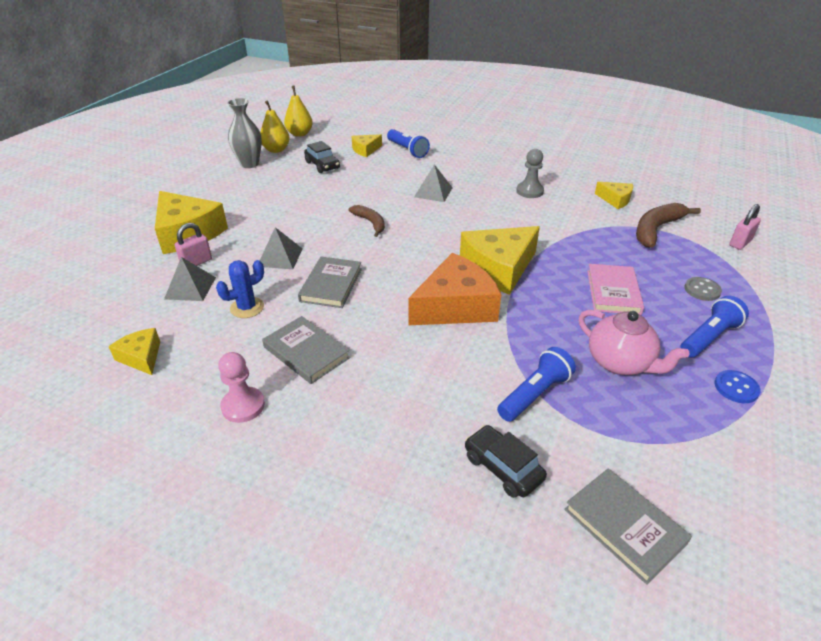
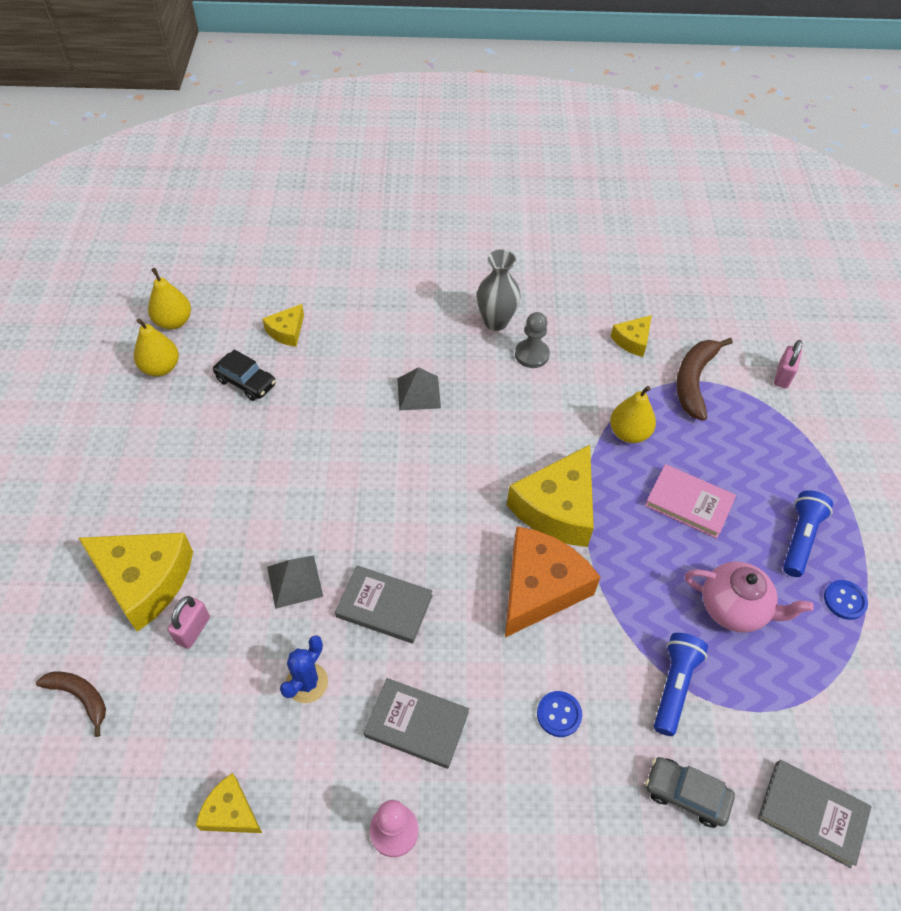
camera: 25 degrees left, 15 degrees up
(190, 288) = (215, 677): grey pyramid -> none
(249, 164) = (141, 411): grey vase -> grey vase (496, 322)
(331, 285) = (384, 606): grey book -> grey book turned 60 degrees counterclockwise
(370, 223) = (372, 478): brown banana -> brown banana (80, 697)
(407, 150) = (343, 316): blue flashlight -> none
(422, 381) = (559, 714): none -> blue button
(503, 468) = (686, 794): black car -> grey car
(583, 244) = (629, 433): none -> yellow pear
(613, 292) = (689, 503): pink book -> pink book turned 45 degrees counterclockwise
(615, 200) = (632, 340): yellow cheese -> yellow cheese turned 120 degrees clockwise
(702, 290) = (771, 468): grey button -> none

